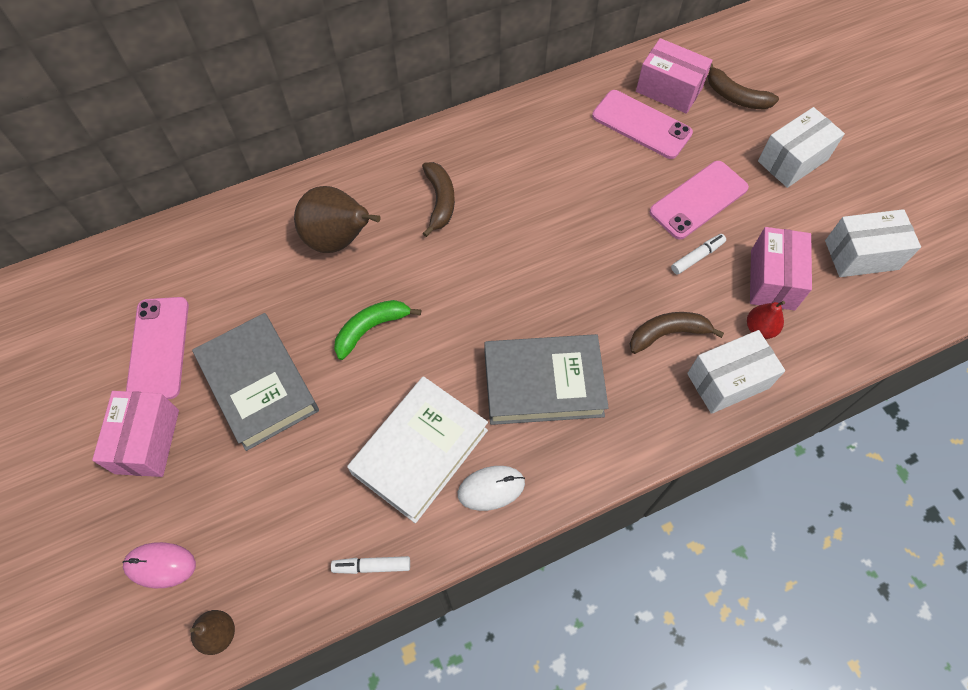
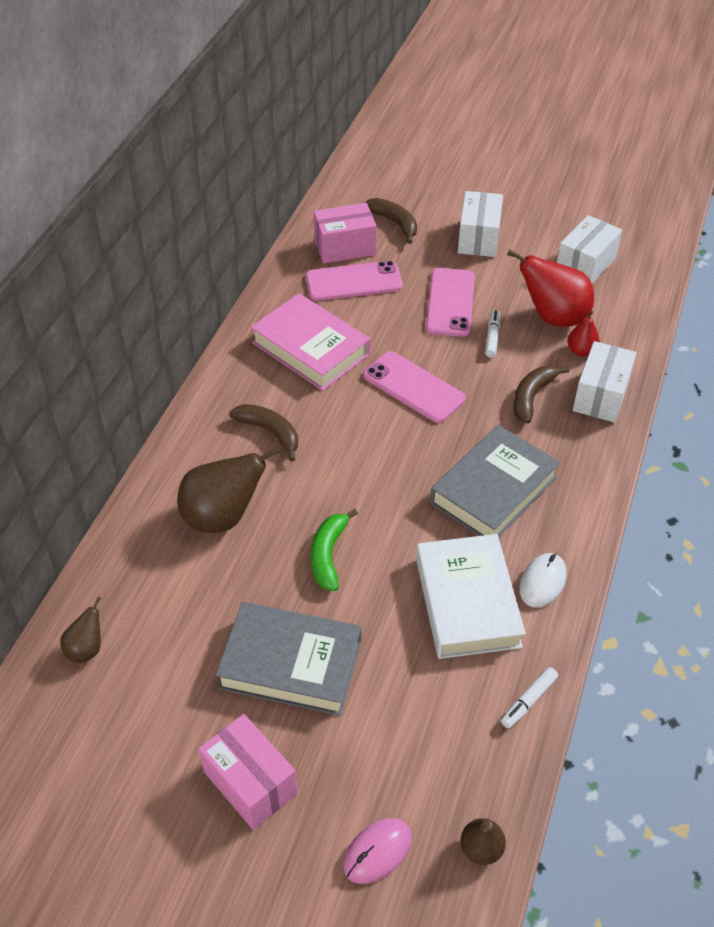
camera: 45 degrees left, 15 degrees down
(158, 348) = (170, 712): pink phone -> pink phone (413, 387)
(163, 261) = (86, 649): none -> brown pear
(544, 156) = (311, 348): none -> pink book
(735, 96) = (394, 223): brown banana -> brown banana turned 120 degrees counterclockwise
(772, 279) = (553, 317): pink box -> red pear

